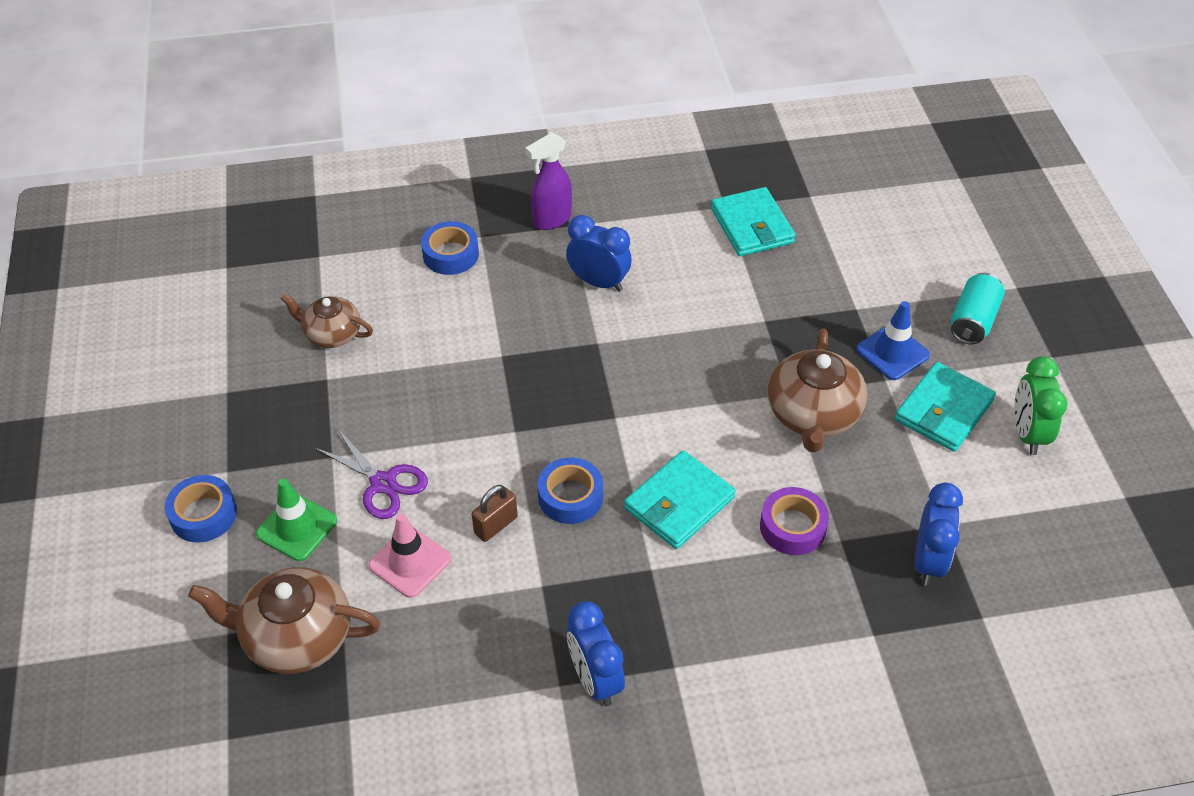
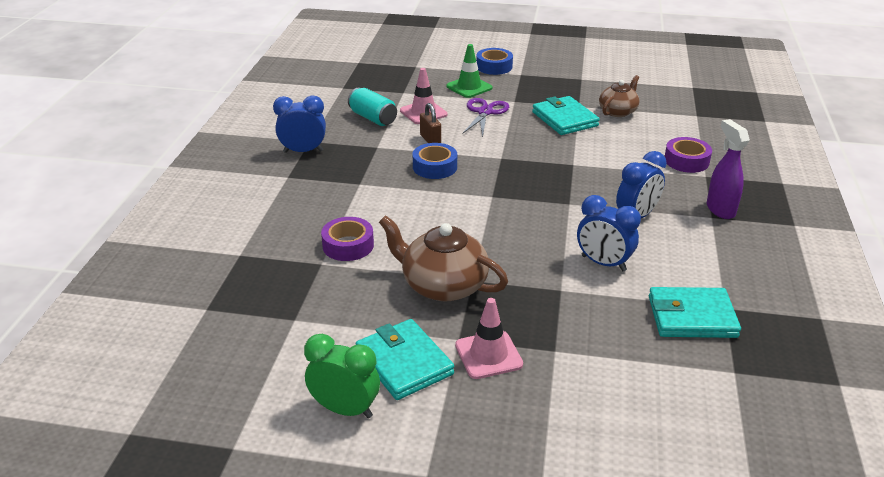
camera: 110 degrees right, 15 degrees down
(296, 636) = (400, 80): brown teapot -> none
(383, 483) = (485, 112): purple scissors -> purple scissors turned 135 degrees clockwise
(450, 254) = (686, 161): blue tape -> purple tape
(679, 503) = (401, 204): turquoise wallet -> turquoise wallet (564, 119)
(892, 352) = (488, 355): blue traffic cone -> pink traffic cone
(928, 561) = (271, 299): blue clock -> blue clock (603, 263)
(973, 321) = (505, 430): turquoise can -> turquoise can (373, 118)

